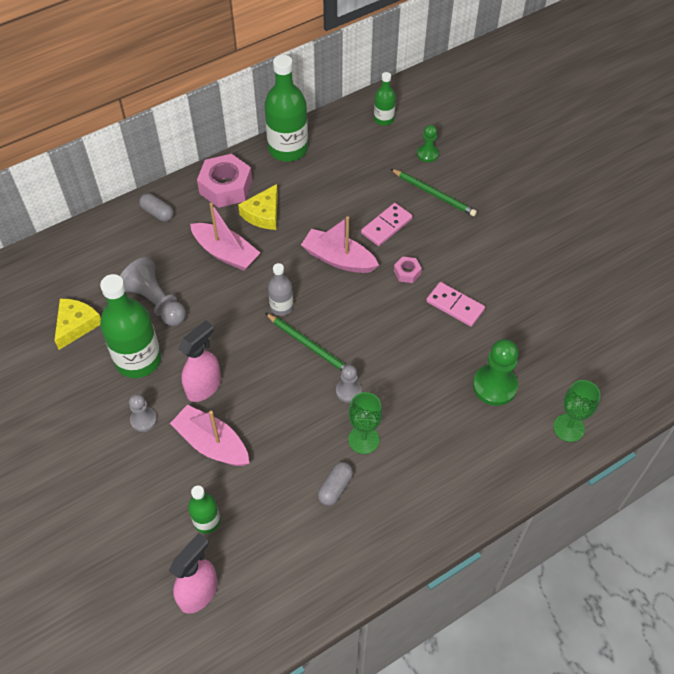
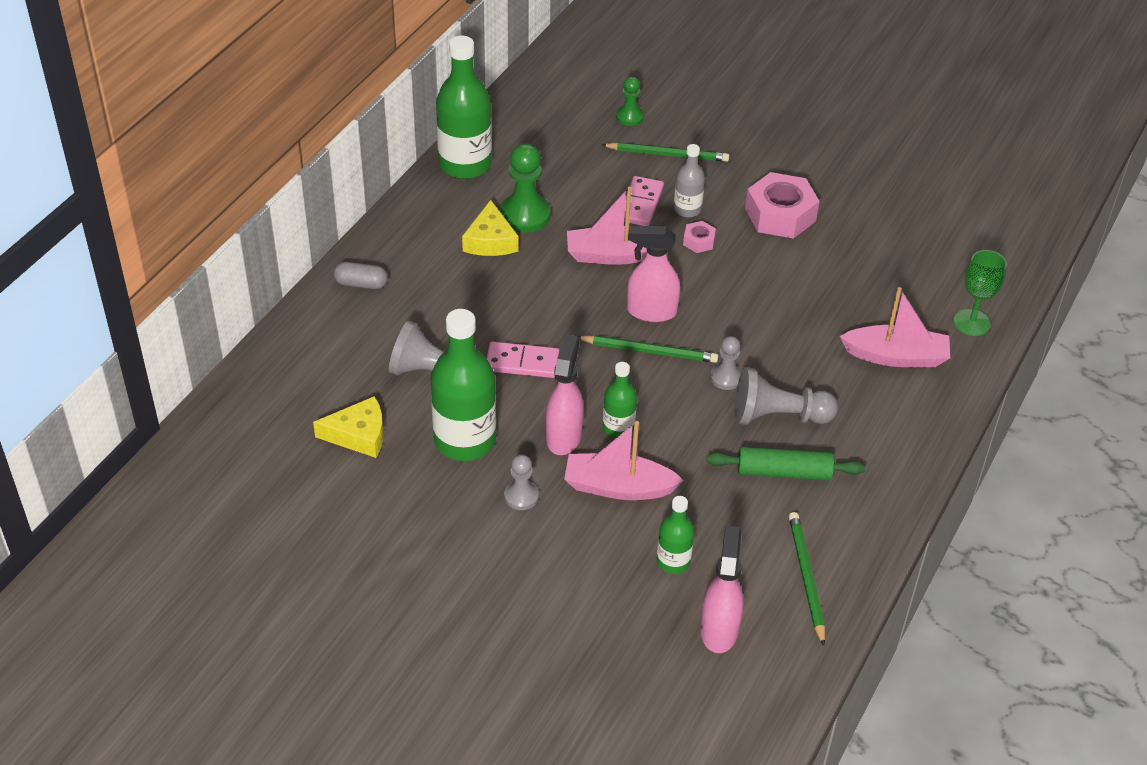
camera: 30 degrees left, 10 degrees down
(76, 325) = (359, 435): yellow cheese -> yellow cheese turned 90 degrees clockwise
(225, 253) = (478, 296): pink boat -> pink boat (896, 356)
(226, 187) = (422, 228): pink nut -> pink nut (780, 215)
(281, 307) = (587, 325): grey bottle -> grey bottle (687, 209)
(289, 582) = (806, 578): none -> green pencil
(333, 315) = (651, 312): none -> pink spray bottle
(335, 487) = (784, 472): grey capsule -> green rolling pin
(363, 439) = (778, 416): green goblet -> grey pawn
(383, 119) = (552, 98): green bottle -> green bottle (618, 428)
(455, 306) = (774, 254): pink domino -> pink domino (522, 362)
(494, 386) = (872, 314): green pawn -> green pawn (525, 215)

